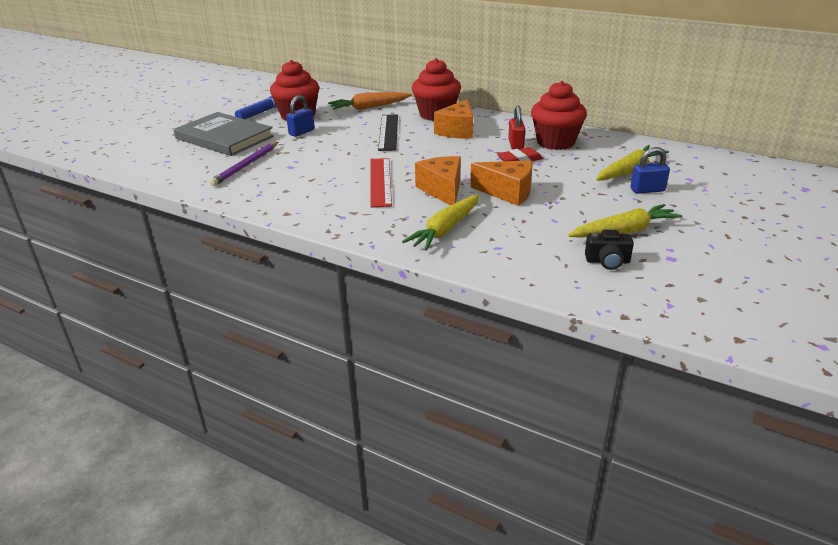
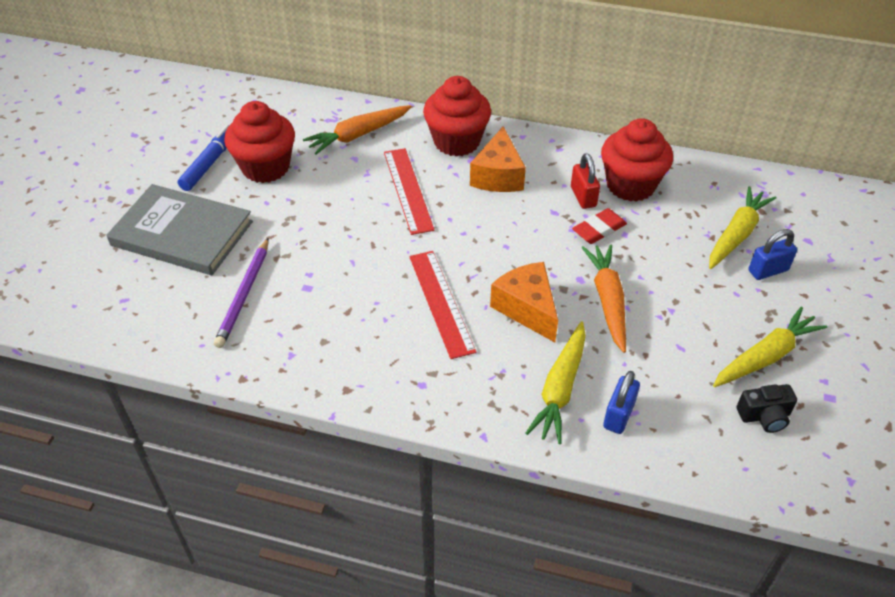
camera: 15 degrees left, 15 degrees up
(301, 132) = (288, 206): blue padlock -> blue padlock (618, 415)
(388, 132) = (407, 190): black ruler -> red ruler
(507, 192) = (608, 301): orange cheese -> orange carrot

